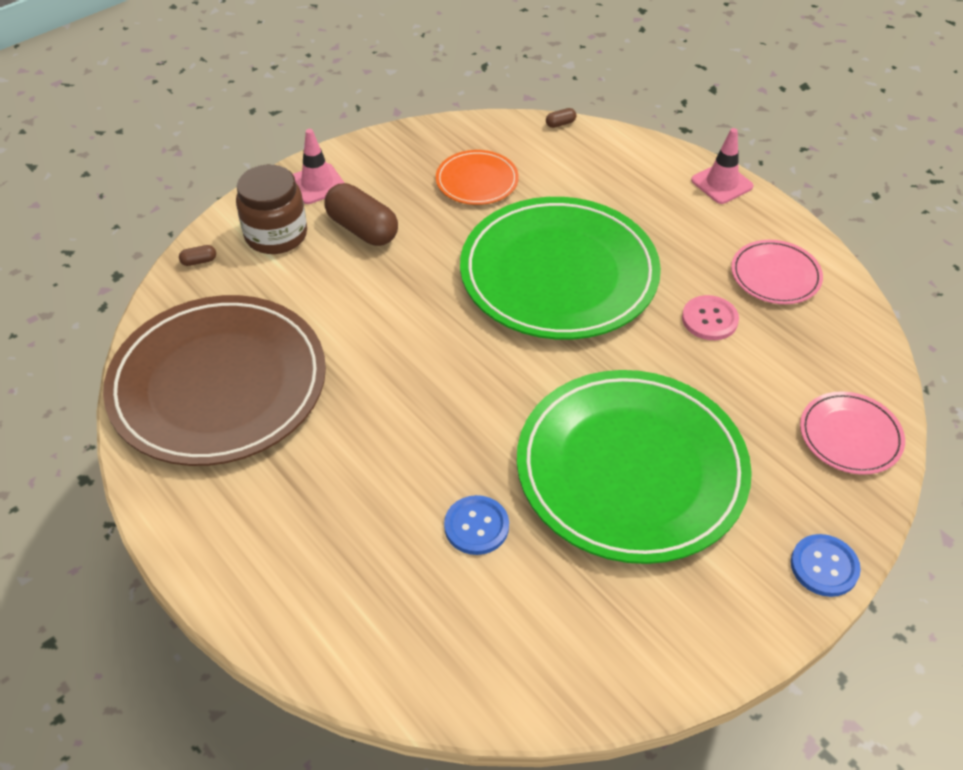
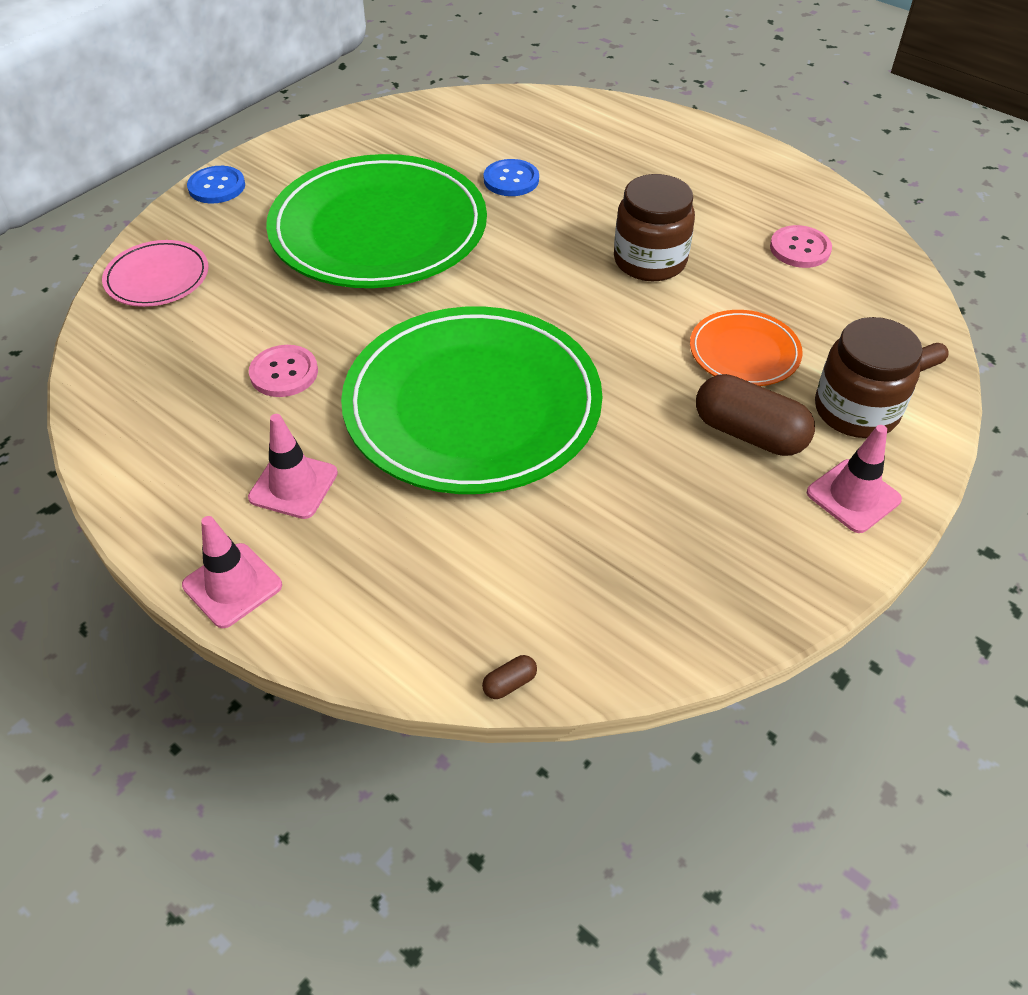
camera: 170 degrees right, 0 degrees up
(218, 385) = (800, 249): brown plate -> pink button
(368, 390) = (650, 261): none -> brown jar
(477, 181) = (620, 535): orange plate -> orange plate (744, 352)
(691, 234) = (293, 485): none -> pink traffic cone
(775, 275) = (187, 439): pink plate -> none

